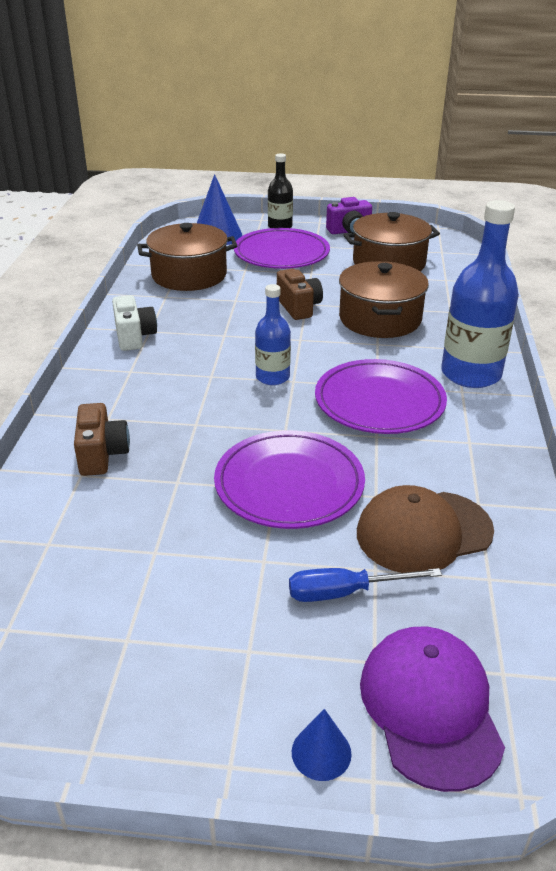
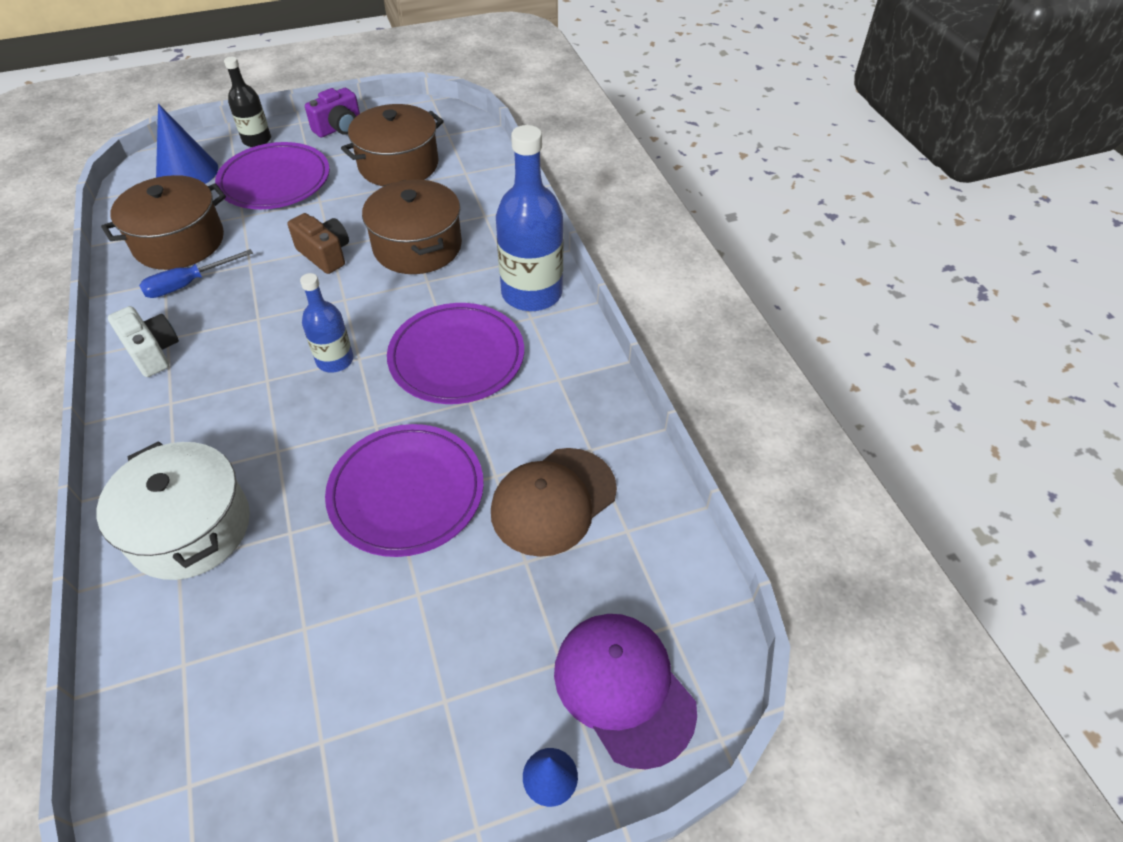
camera: 25 degrees left, 15 degrees up
(102, 454) = (190, 528): brown camera -> white pot
(345, 592) = (507, 598): blue screwdriver -> blue screwdriver (188, 284)

